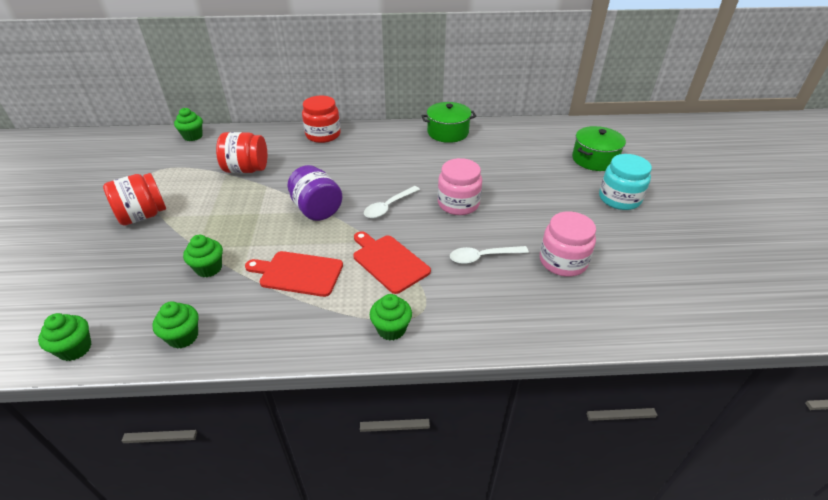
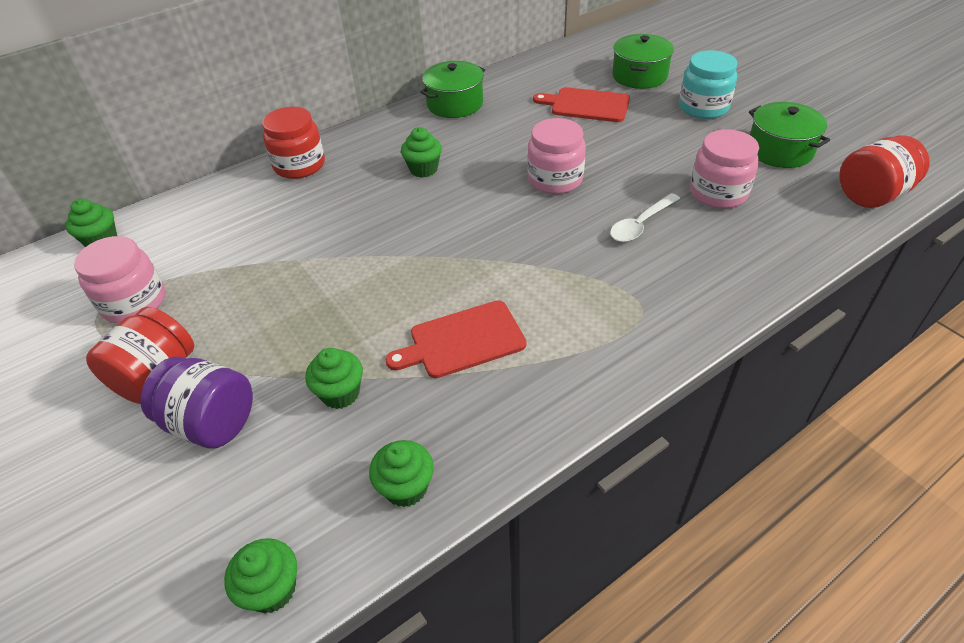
camera: 30 degrees left, 5 degrees up
(173, 173) = (134, 302): none -> pink jar
(246, 169) = (242, 251): red jar -> red jar (872, 195)
(317, 210) = (399, 258): purple jar -> purple jar (211, 422)
(388, 207) = (481, 216): white spoon -> none
(388, 262) = (550, 276): red cutting board -> red cutting board (586, 105)
(391, 329) = (632, 344): green cupcake -> green cupcake (423, 169)
(647, 253) = (779, 150): none -> green pot

